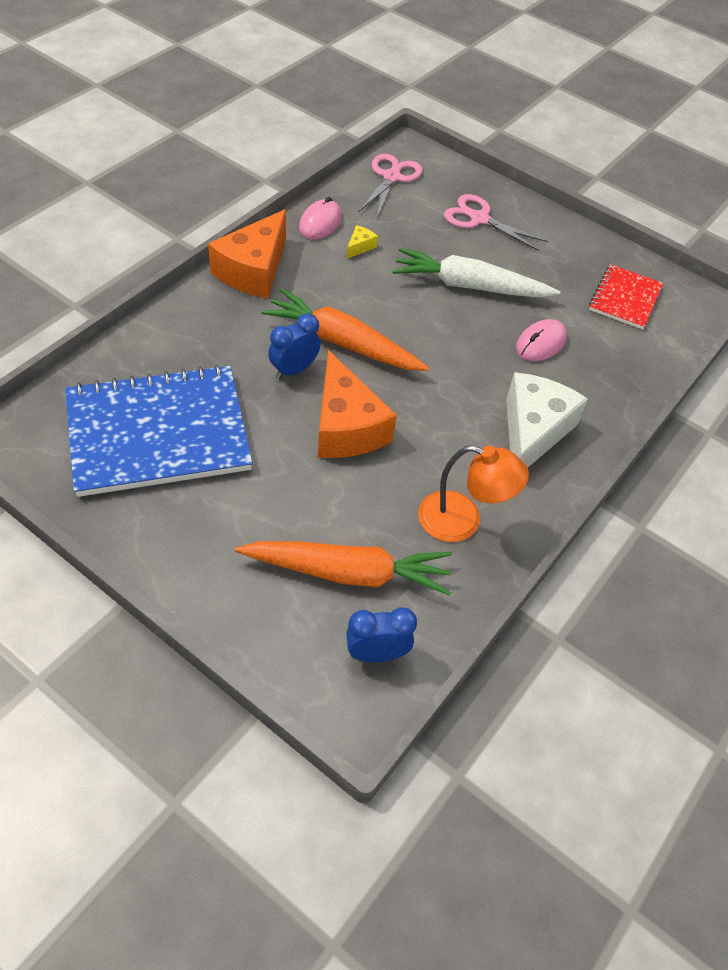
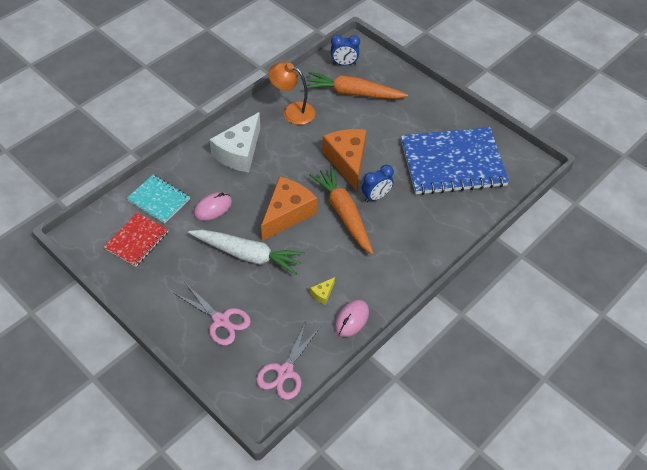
camera: 170 degrees left, 0 degrees up
(254, 270) = (402, 274): orange cheese -> orange cheese (287, 213)
(343, 343) = (344, 214): orange carrot -> orange carrot turned 150 degrees counterclockwise
(623, 351) = (159, 200): none -> turquoise notebook

